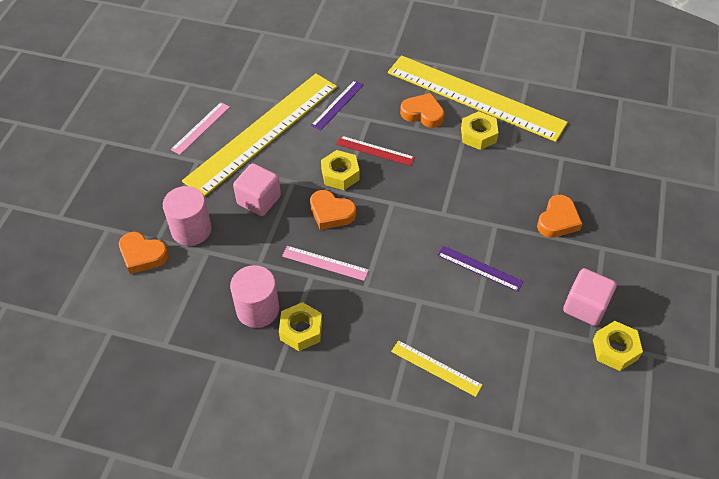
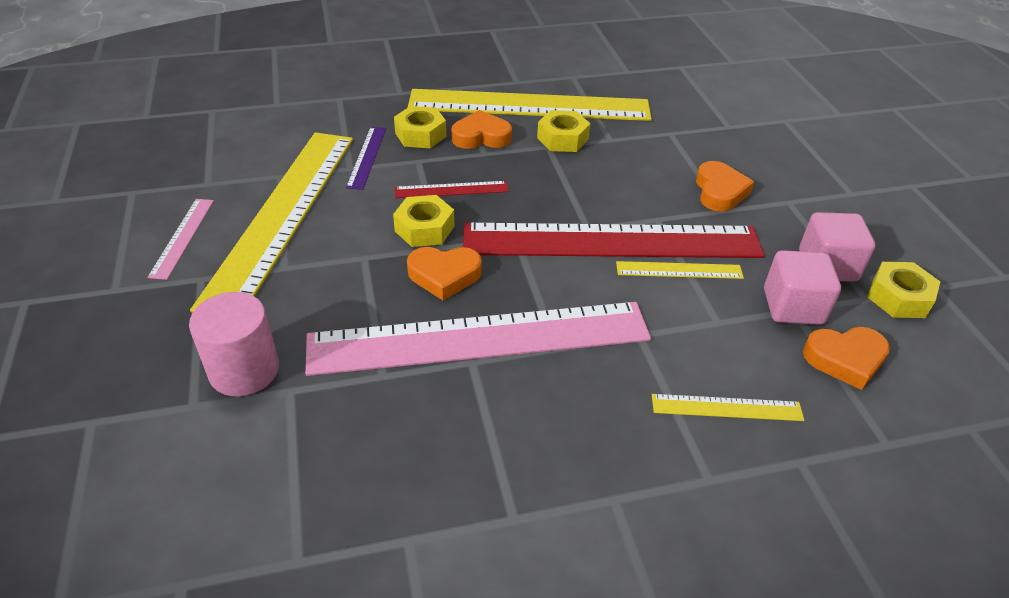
camera: 30 degrees left, 10 degrees down
(142, 255) = (178, 437): orange heart -> orange heart (845, 359)
(257, 309) = (422, 438): pink cylinder -> none
(259, 200) = (329, 295): pink cube -> pink cube (792, 306)
(301, 330) = (508, 440): yellow nut -> yellow nut (420, 135)
(325, 263) = (479, 338): pink ruler -> pink ruler, size x2.46
(451, 229) = (611, 241): none -> red ruler
(479, 268) = (679, 270): purple ruler -> yellow ruler

